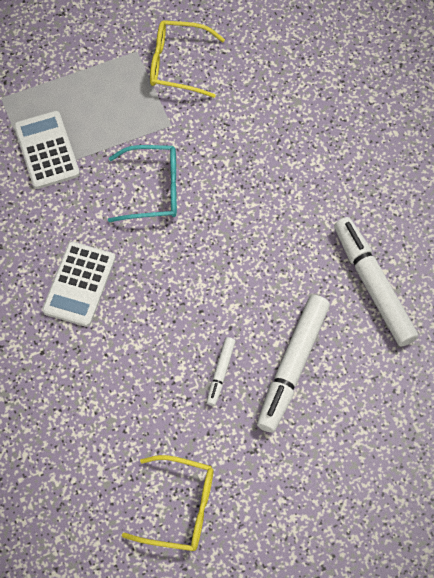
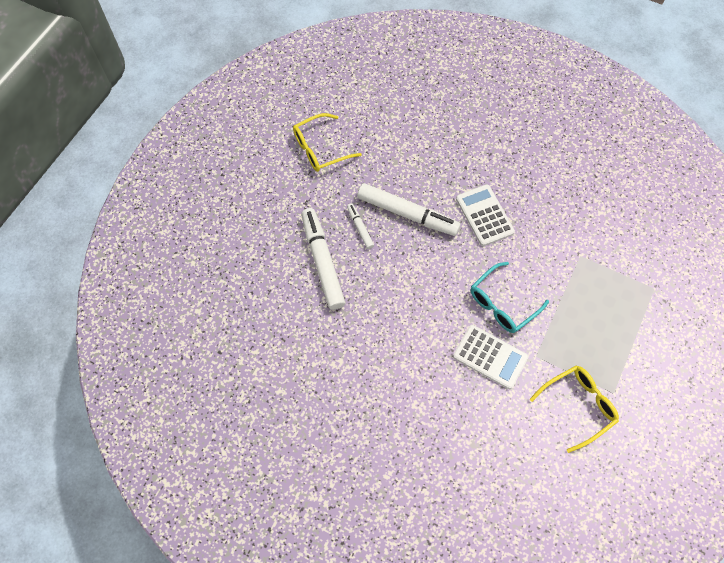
camera: 140 degrees right, 0 degrees up
(46, 150) = (589, 277): white calculator -> white calculator (490, 357)
(373, 285) = (314, 348): white marker -> white marker (407, 214)

